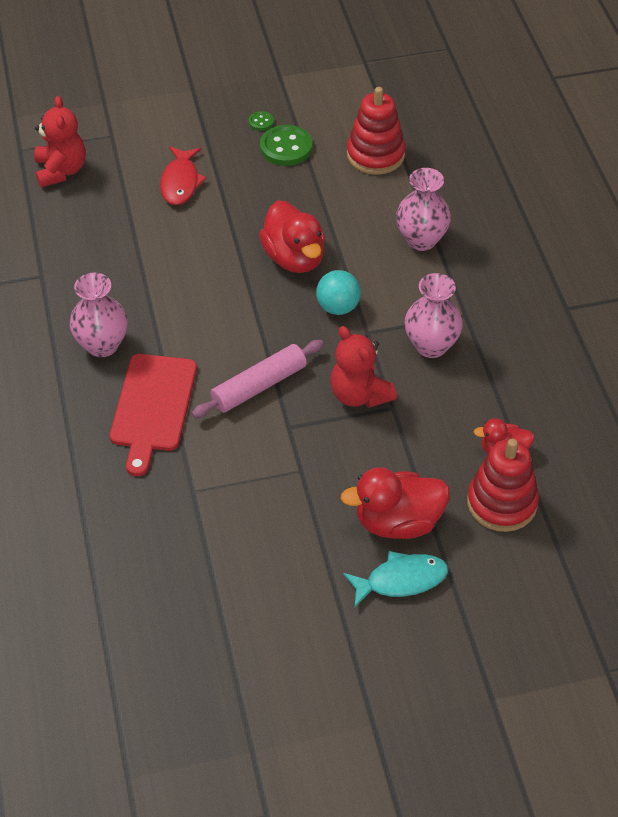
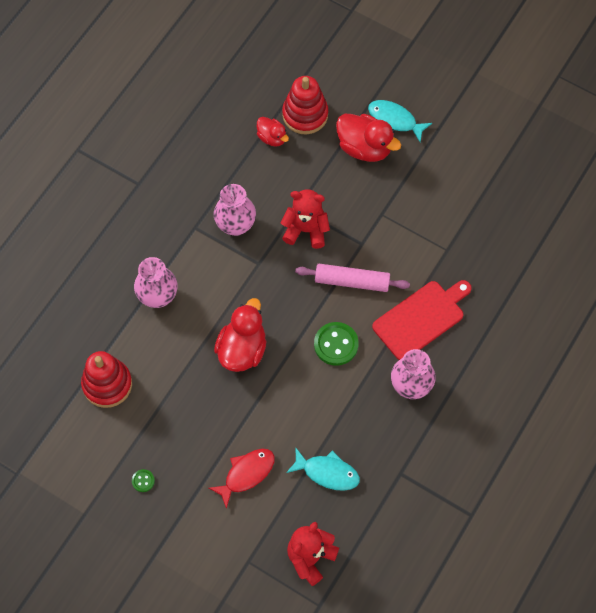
camera: 135 degrees left, 15 degrees up
(110, 230) = (327, 472): none -> turquoise fish
(286, 147) = (152, 443): green button -> green button (336, 344)
(338, 307) = (256, 293): turquoise ball -> none
(359, 394) = (306, 230): red teddy bear -> red teddy bear turned 90 degrees counterclockwise

